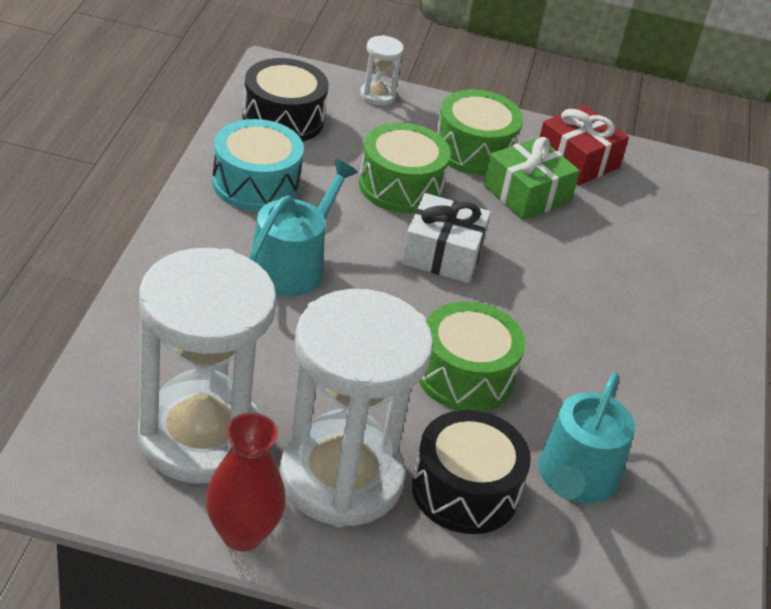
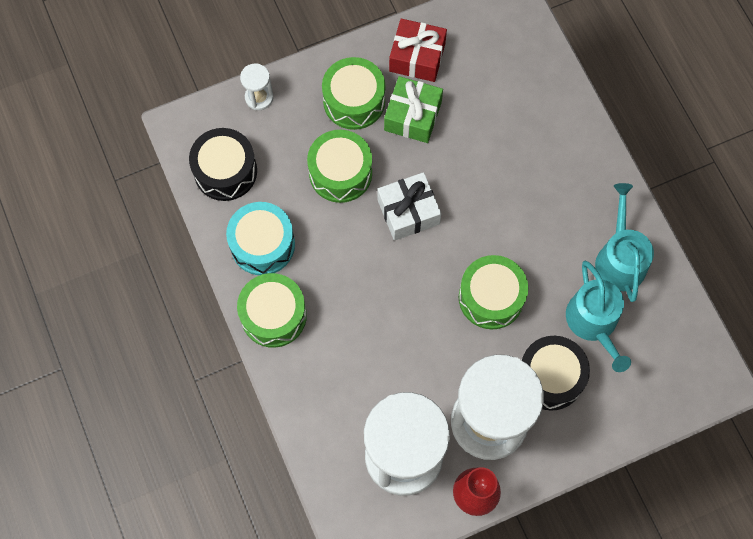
camera: 30 degrees left, 30 degrees up
(201, 236) = (273, 315): none -> green drum
(292, 265) = (339, 294): turquoise watering can -> turquoise watering can (619, 259)

